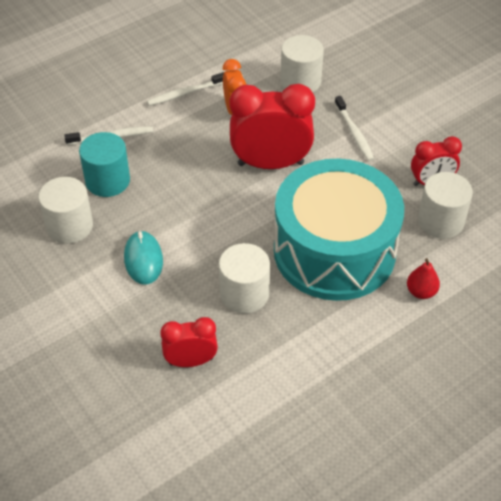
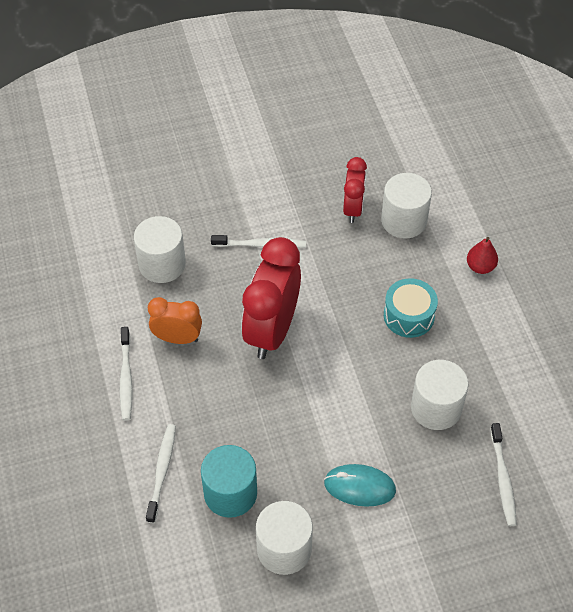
camera: 70 degrees left, 5 degrees up
(191, 361) = (503, 478): red clock -> white toothbrush
(334, 251) = (409, 316): turquoise drum -> turquoise drum, size x0.41

